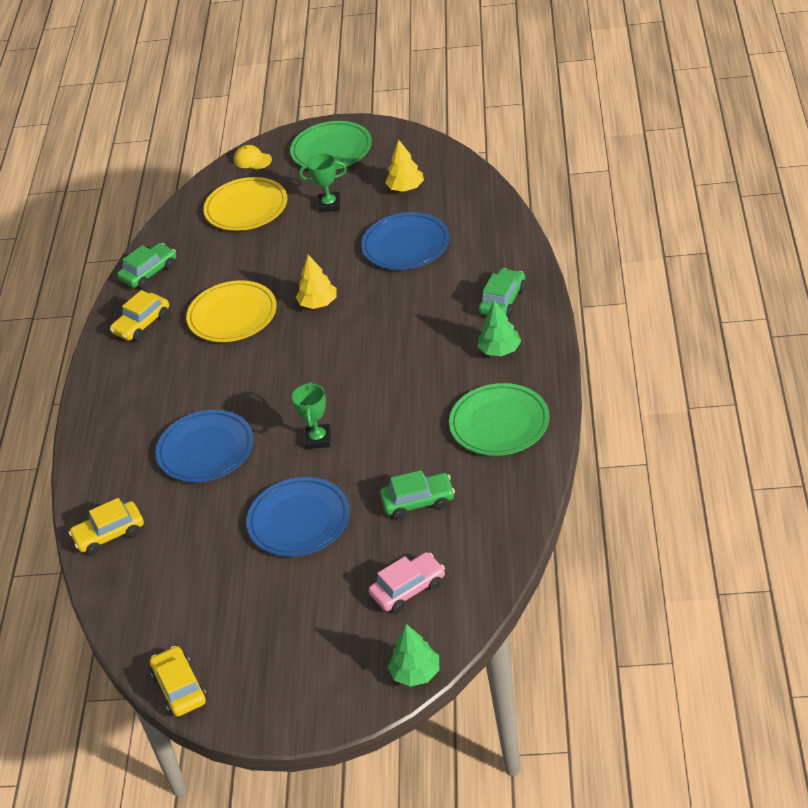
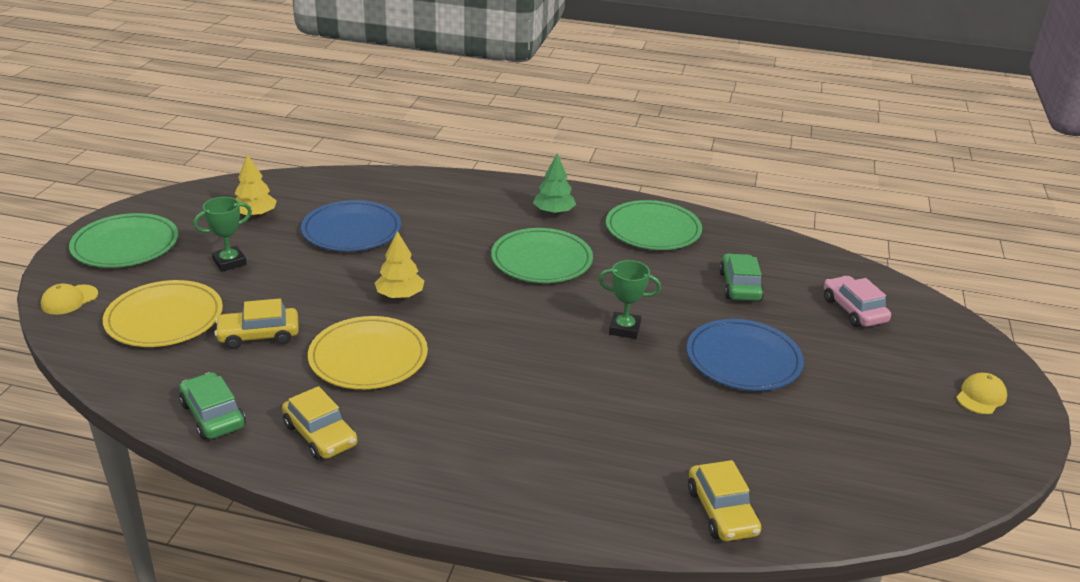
camera: 85 degrees left, 10 degrees down
(179, 688) = (983, 478): yellow car -> yellow car (259, 335)
(205, 449) = (602, 410): blue plate -> none
(294, 689) = (981, 396): none -> yellow cap
(329, 205) = (229, 262): green trophy -> green trophy turned 45 degrees clockwise
(407, 365) = (541, 260): none -> green plate
(415, 673) = (959, 323): green tree -> none
(502, 300) = (485, 198): green car -> none

